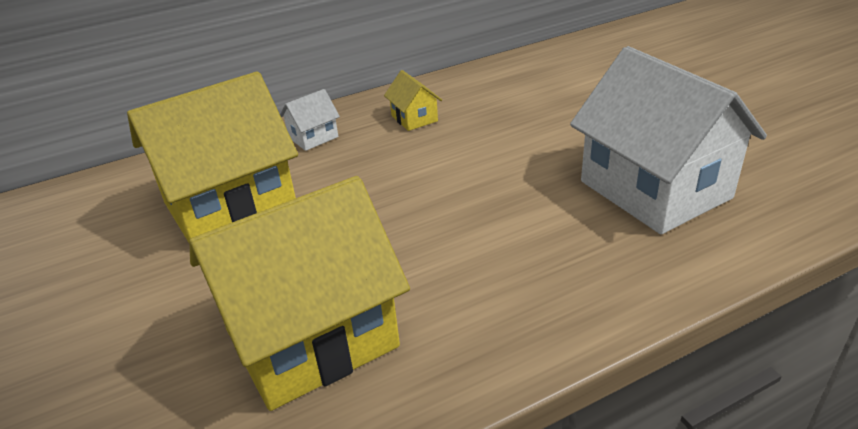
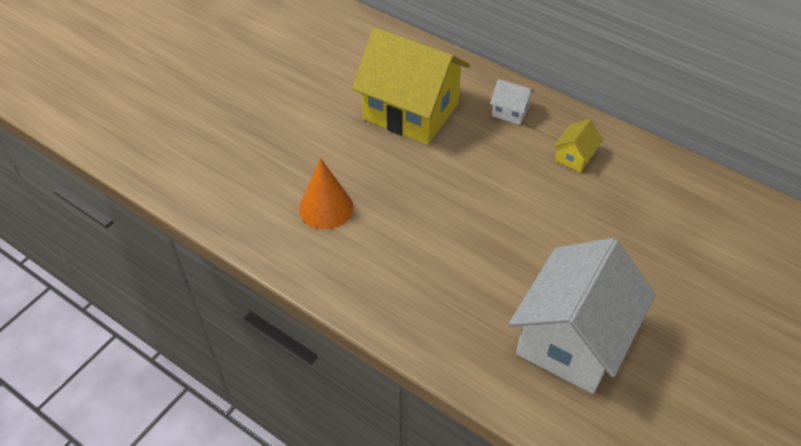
camera: 60 degrees right, 15 degrees up
(311, 338) = (326, 208): yellow house -> orange cone

